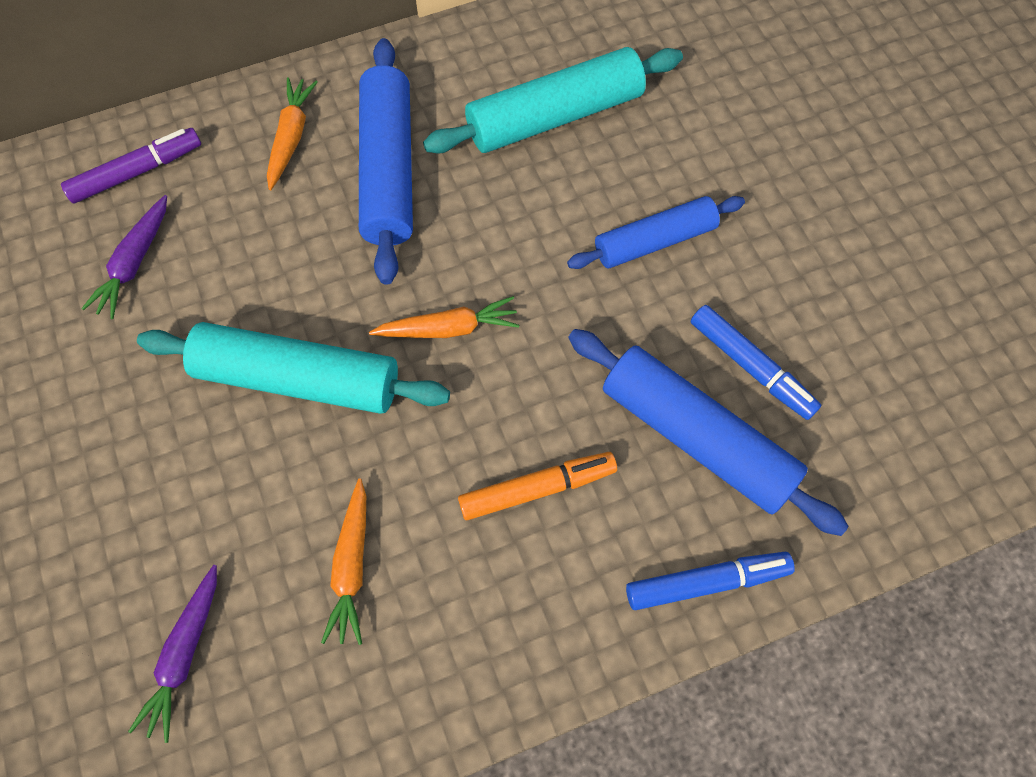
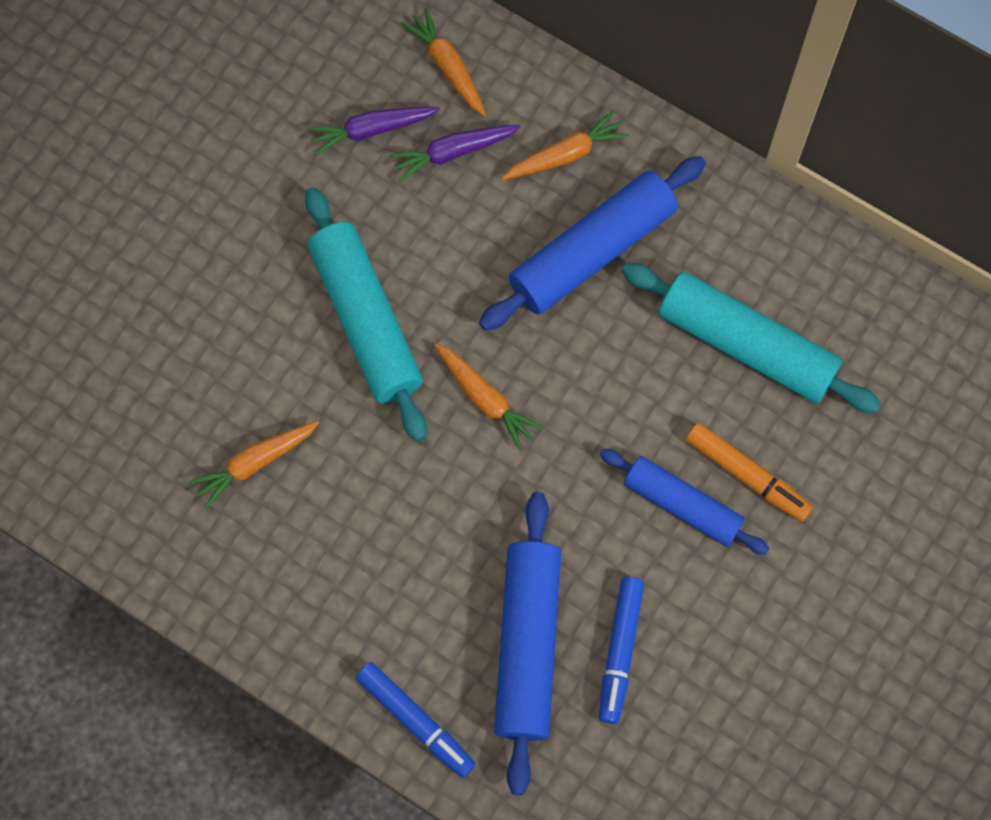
camera: 55 degrees right, 5 degrees up
(137, 172) = (447, 67): purple marker -> orange carrot
(185, 655) = (122, 399): purple carrot -> purple carrot (453, 152)
(537, 489) = (402, 553): orange marker -> orange marker (747, 475)

